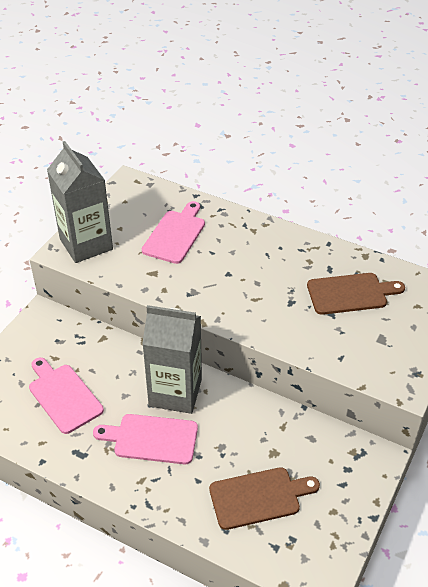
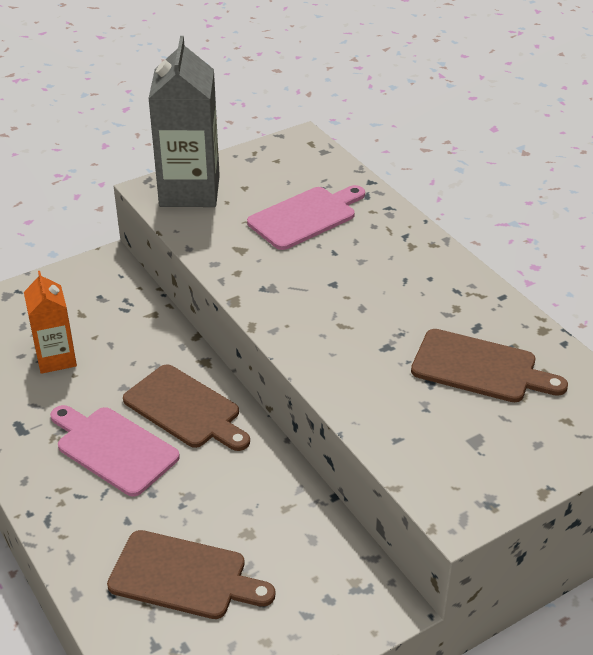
camera: 30 degrees right, 5 degrees down
(63, 396) = (56, 358): pink cutting board -> orange carton
(175, 392) = (185, 409): grey carton -> brown cutting board

